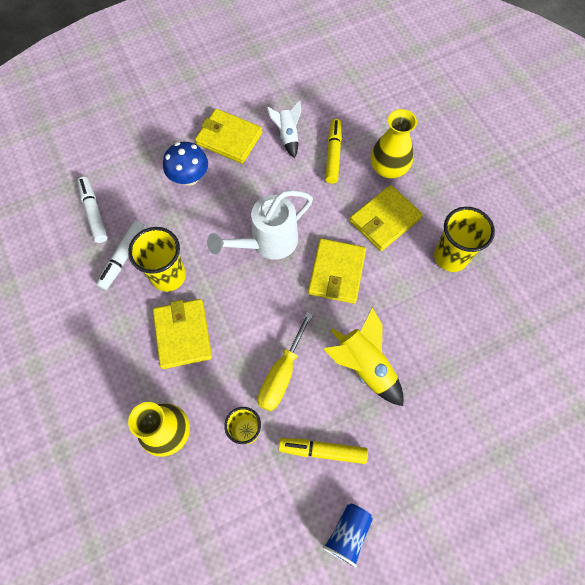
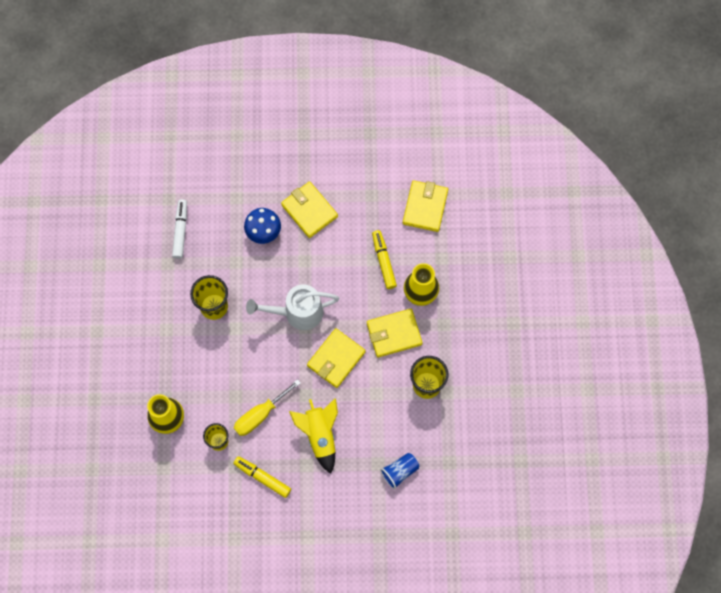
camera: 25 degrees right, 5 degrees up
(123, 257) = (187, 277): white marker -> none
(183, 334) = (205, 355): yellow wallet -> yellow wallet (425, 207)
(287, 136) = (356, 229): white rocket -> none
(333, 155) = (383, 261): yellow marker -> yellow marker turned 45 degrees counterclockwise
(347, 533) = (252, 534): blue cup -> blue cup (399, 471)

